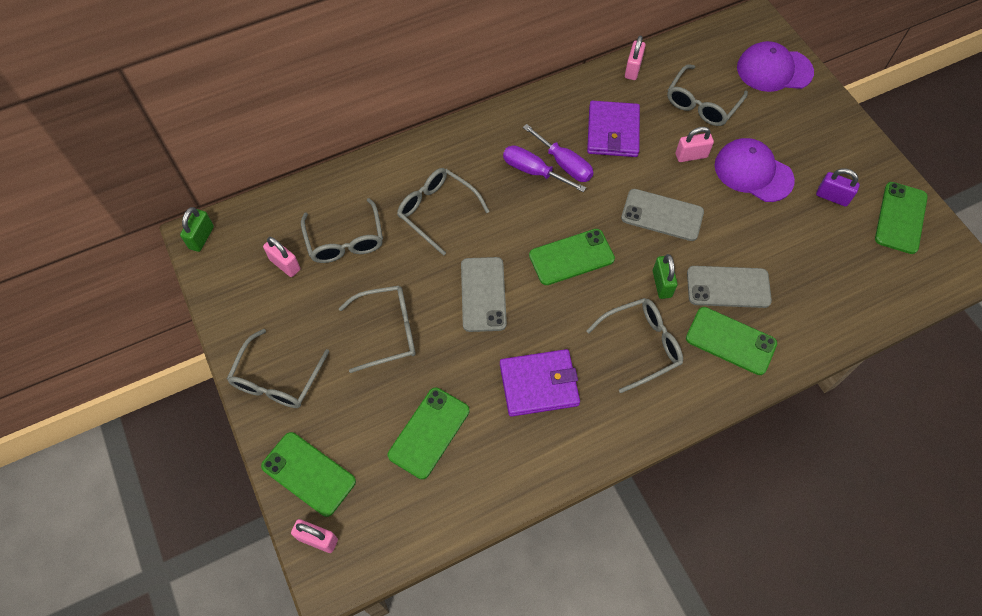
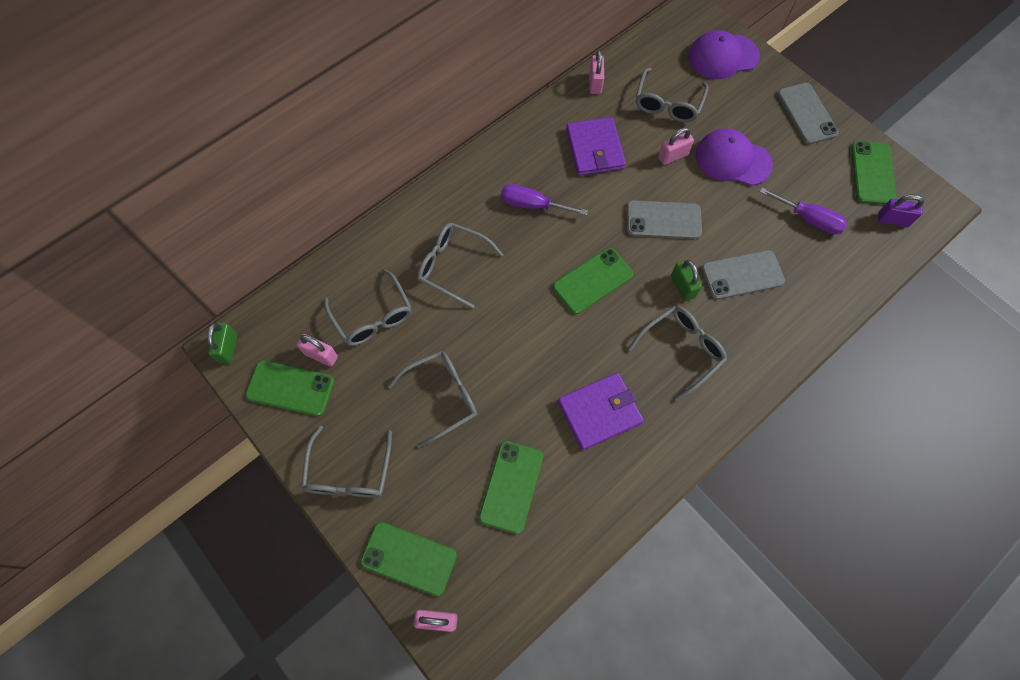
camera: 15 degrees left, 5 degrees up
(483, 294) = (521, 337): grey phone -> grey phone (806, 114)
(564, 164) = (559, 191): purple screwdriver -> purple screwdriver (809, 219)
(730, 341) = (759, 325): green phone -> green phone (290, 388)
(832, 197) = (808, 167): purple padlock -> purple padlock (892, 220)

